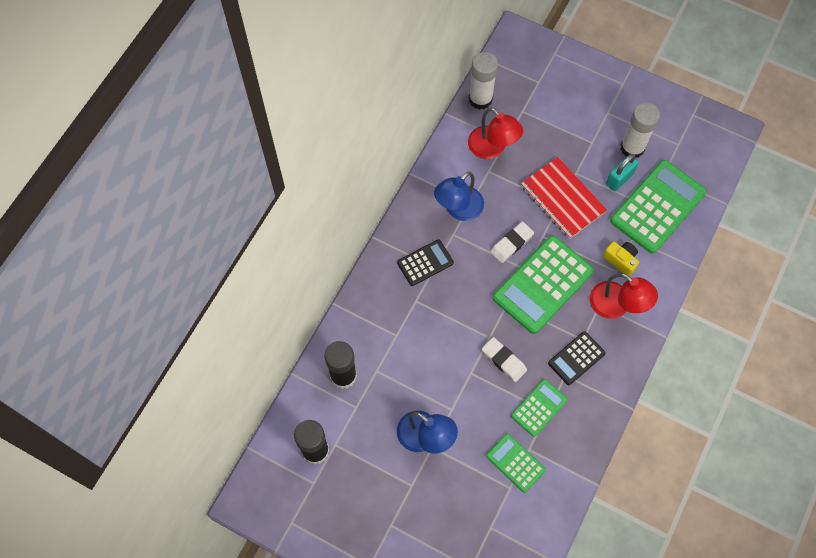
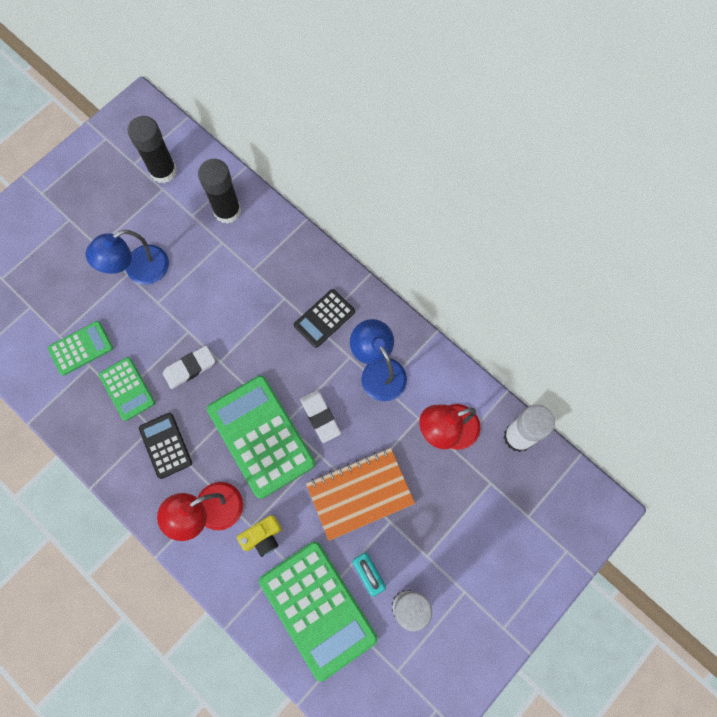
camera: 105 degrees right, 5 degrees up
(425, 263) = (324, 318): black calculator -> black calculator turned 60 degrees clockwise
(562, 199) = (360, 493): red notebook -> orange notebook

